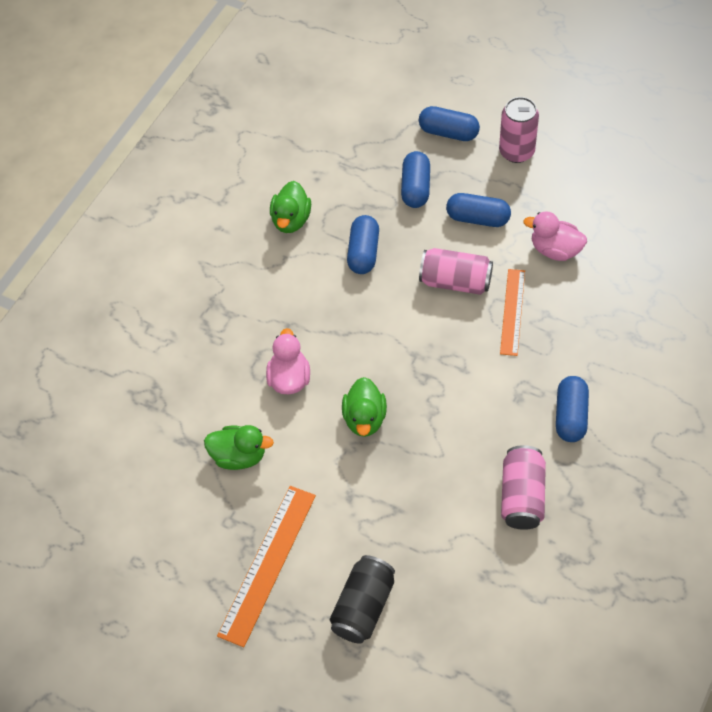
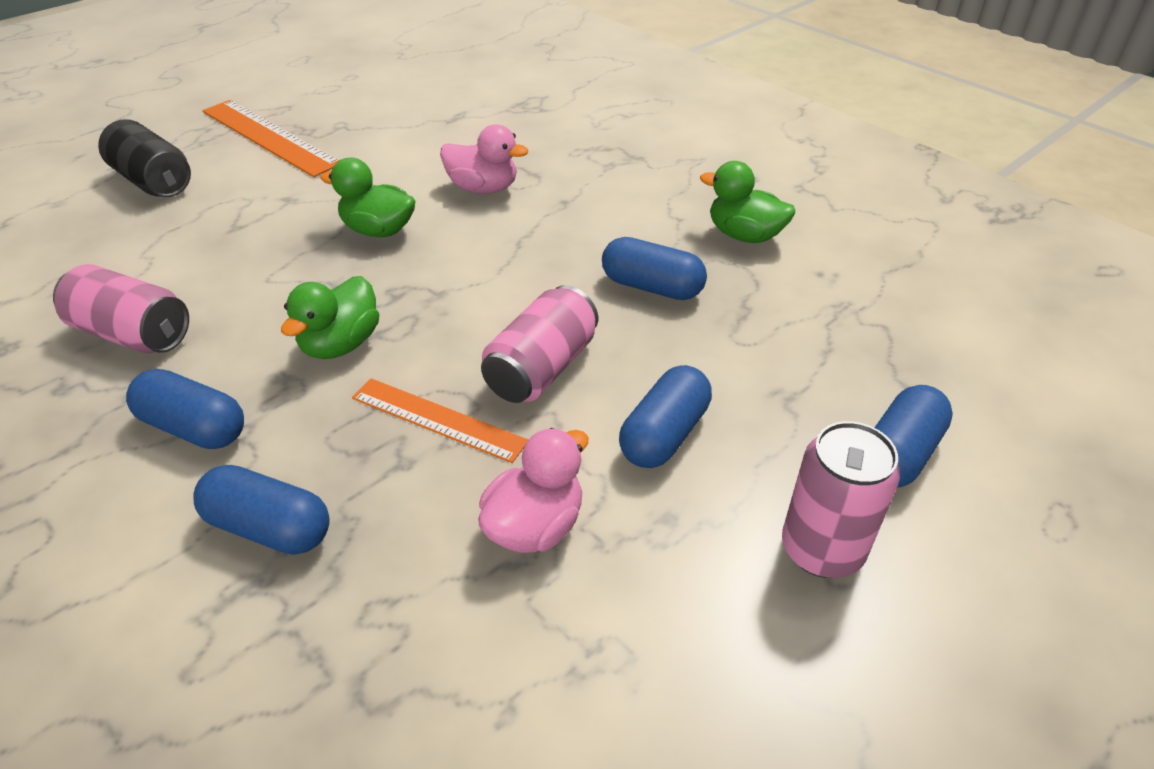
camera: 105 degrees right, 15 degrees down
(239, 456) = (410, 141): green duck -> green duck (341, 344)
(415, 188) = (766, 373): blue capsule -> blue capsule (269, 527)

